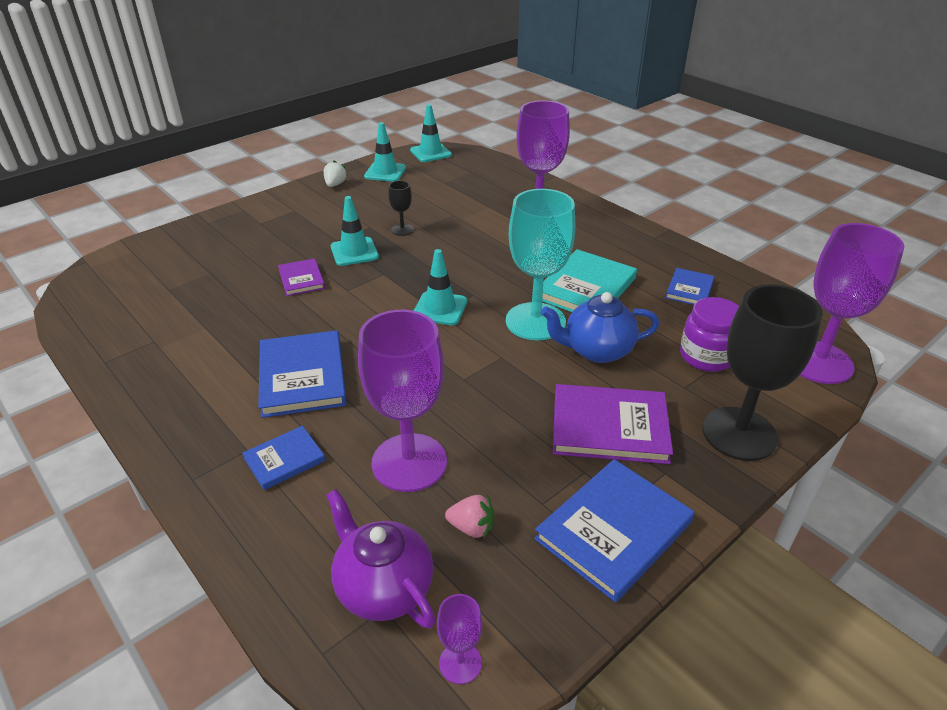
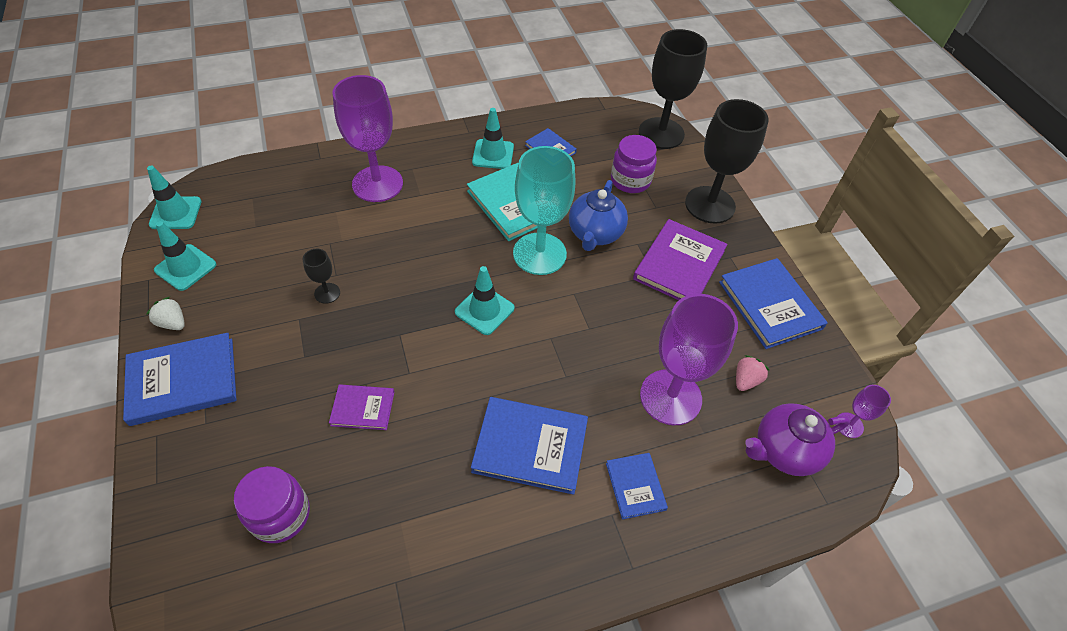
camera: 70 degrees left, 15 degrees up
(197, 274) = (280, 515): none -> purple jar
(290, 204) = (183, 381): none -> blue book
(354, 252) = (341, 347): turquoise traffic cone -> turquoise traffic cone (493, 154)
(818, 362) = (661, 133): purple goblet -> black goblet

